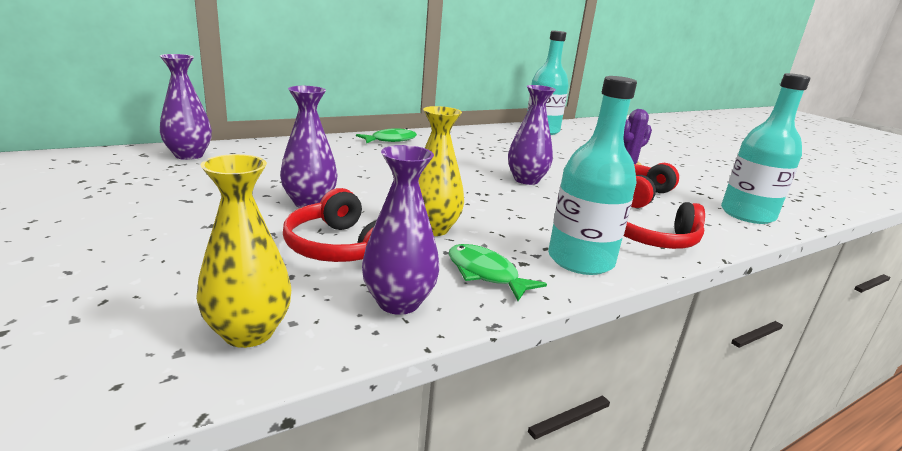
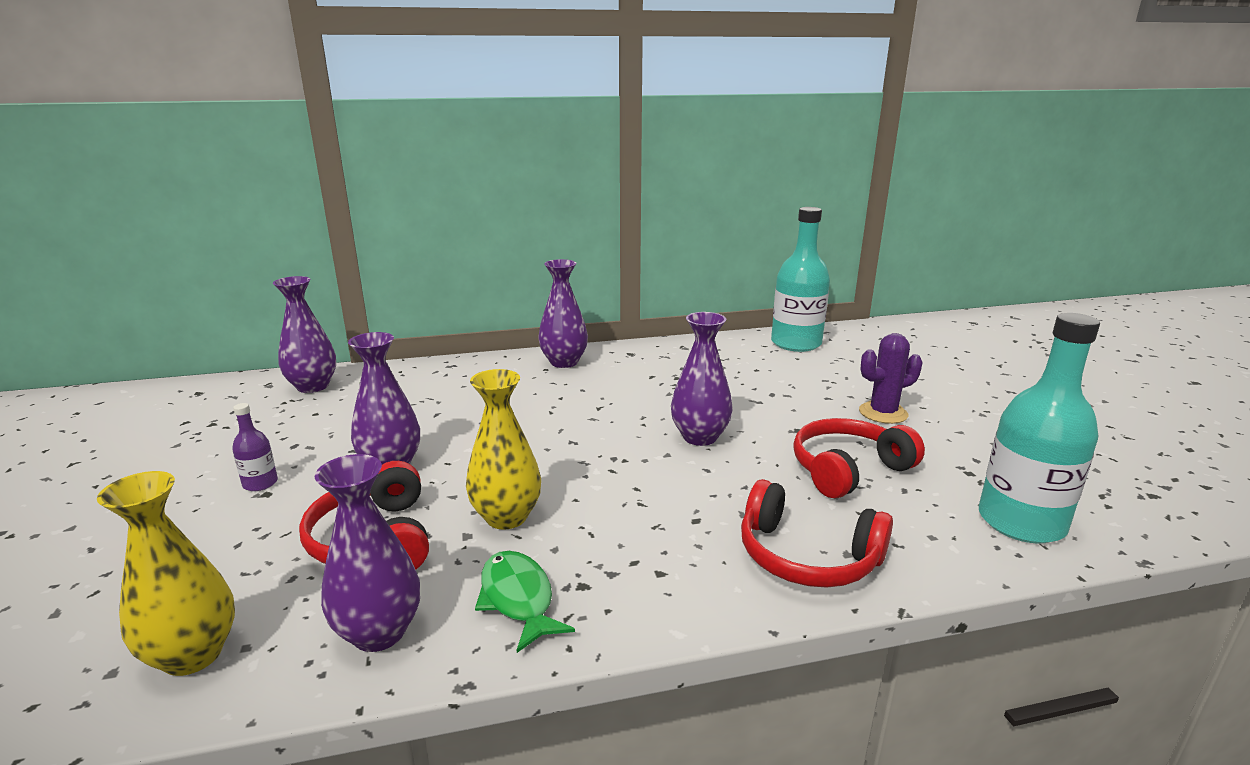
camera: 20 degrees right, 0 degrees up
(201, 218) = (260, 483): none -> purple bottle
(390, 140) = (564, 362): green fish -> purple vase
(580, 260) = (667, 589): turquoise bottle -> none

